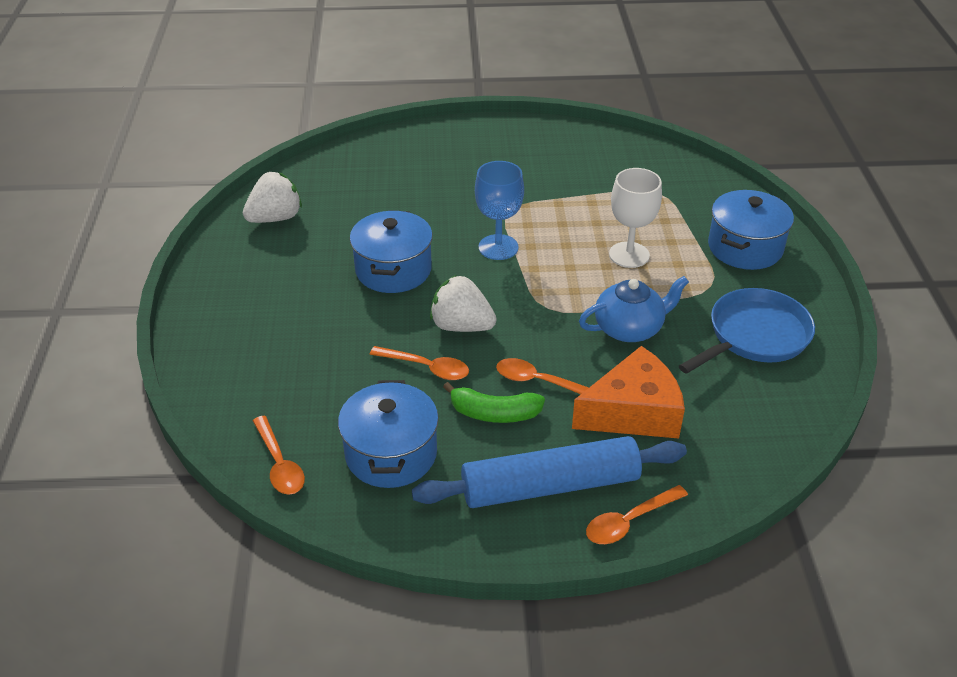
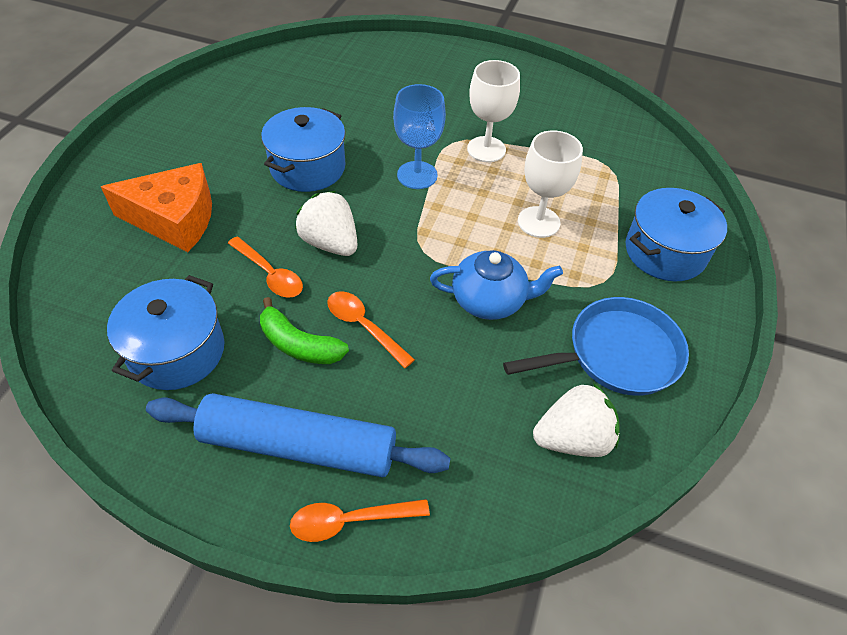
camera: 20 degrees right, 10 degrees up
(275, 218) = (243, 89): white strawberry -> white strawberry (573, 438)
(279, 464) = (76, 324): orange spoon -> none
(544, 208) = (486, 149): none -> white goblet
(633, 412) = (435, 394): orange cheese -> orange cheese (175, 219)

